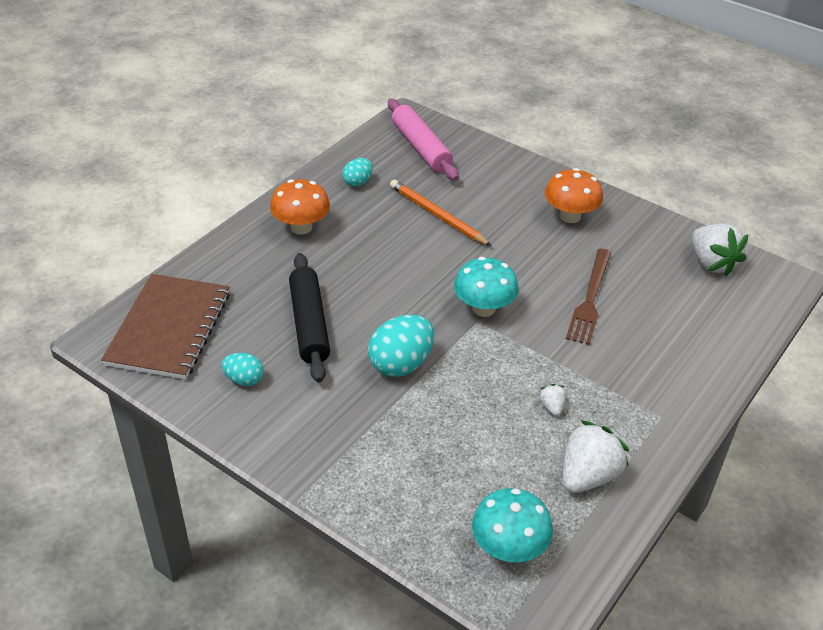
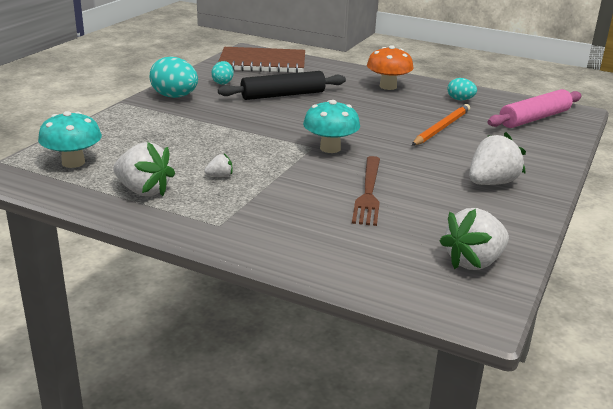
camera: 80 degrees right, 15 degrees down
(401, 364) = (252, 123): turquoise egg -> turquoise egg (175, 97)
(570, 216) = (491, 183): orange mushroom -> white strawberry
(590, 299) = (368, 192): brown fork -> brown fork turned 90 degrees counterclockwise

